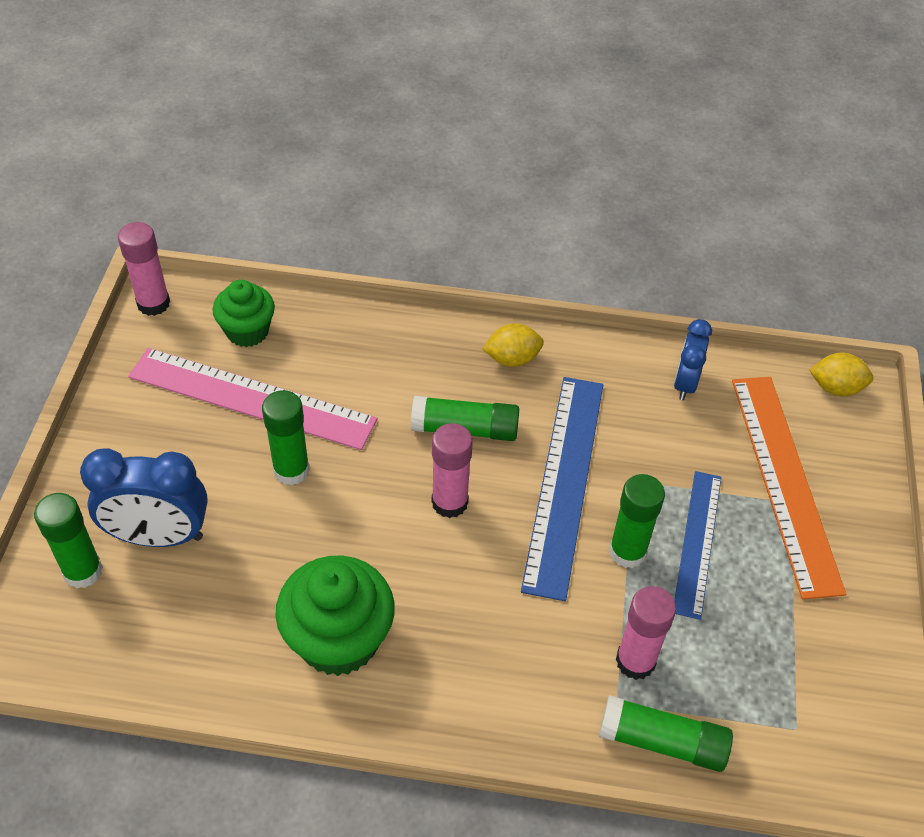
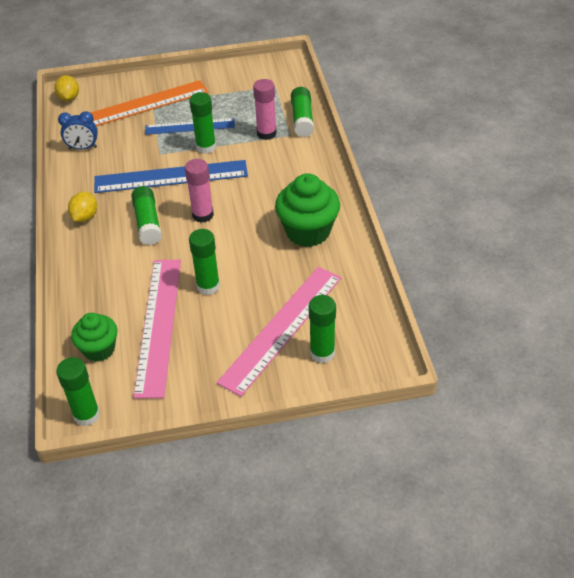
camera: 105 degrees left, 5 degrees down
(153, 303) = (86, 415): pink glue stick -> green glue stick
(159, 536) = (281, 328): blue clock -> pink ruler
(512, 359) = (85, 217): yellow lemon -> yellow lemon turned 45 degrees clockwise

